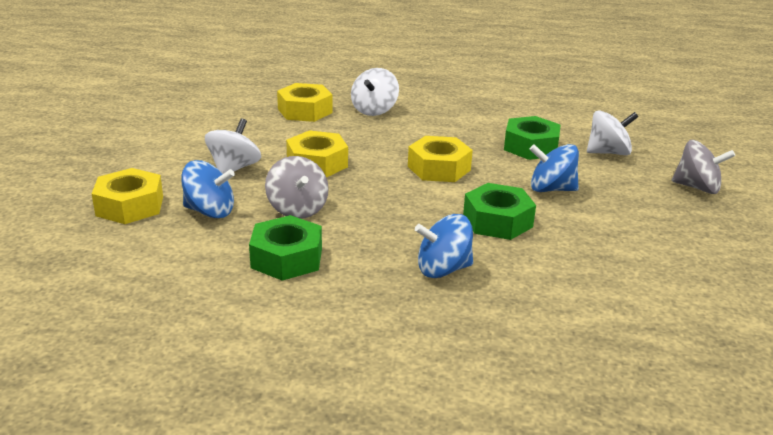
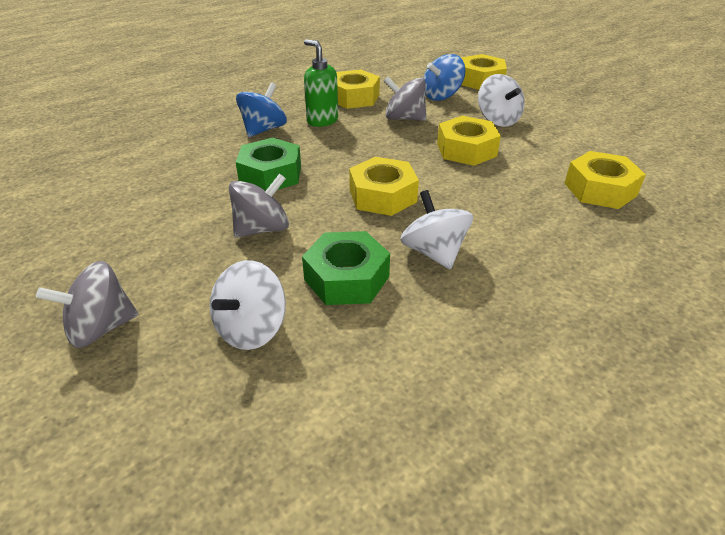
camera: 135 degrees right, 10 degrees up
(286, 258) = (354, 97): green nut -> yellow nut
(371, 248) = (322, 121): none -> green soap dispenser
(374, 110) = (564, 230): white spinning top -> white spinning top (434, 252)
(551, 189) = (262, 229): blue spinning top -> grey spinning top

